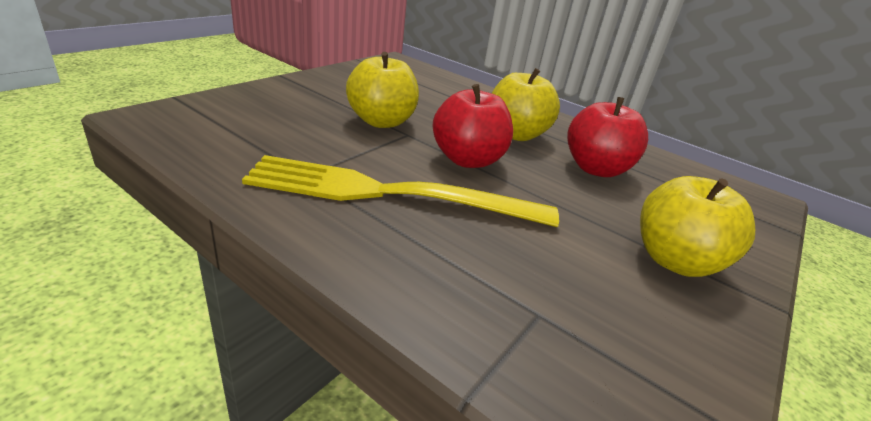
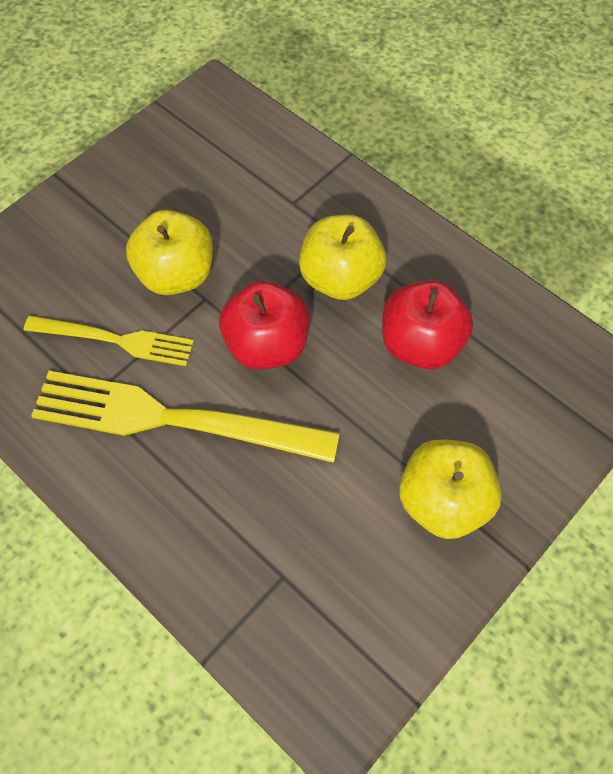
camera: 10 degrees right, 30 degrees up
(330, 147) = (115, 340): none -> yellow fork

